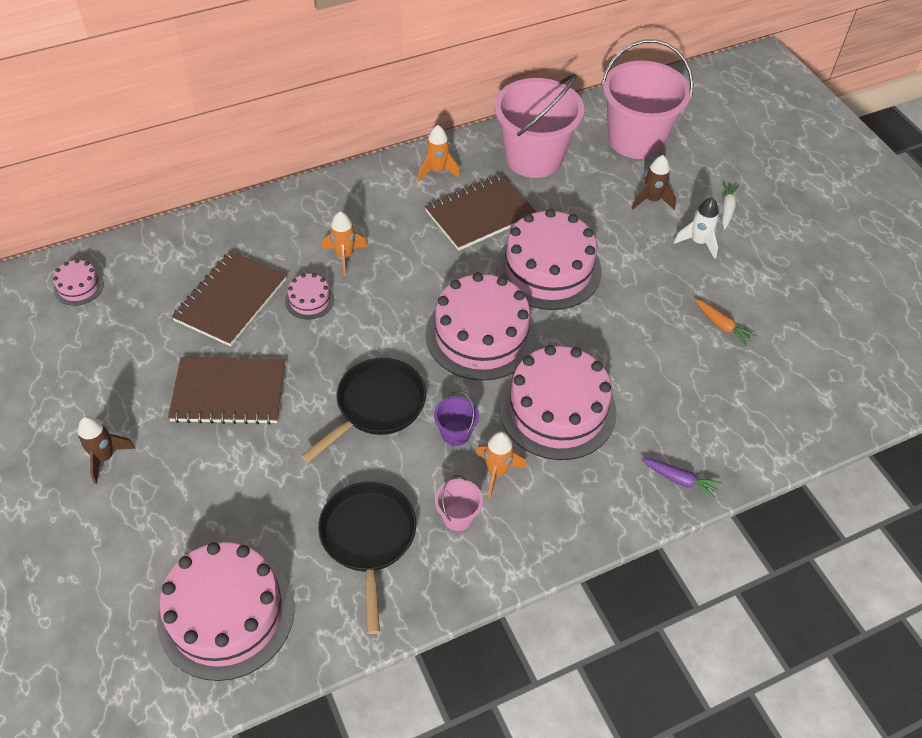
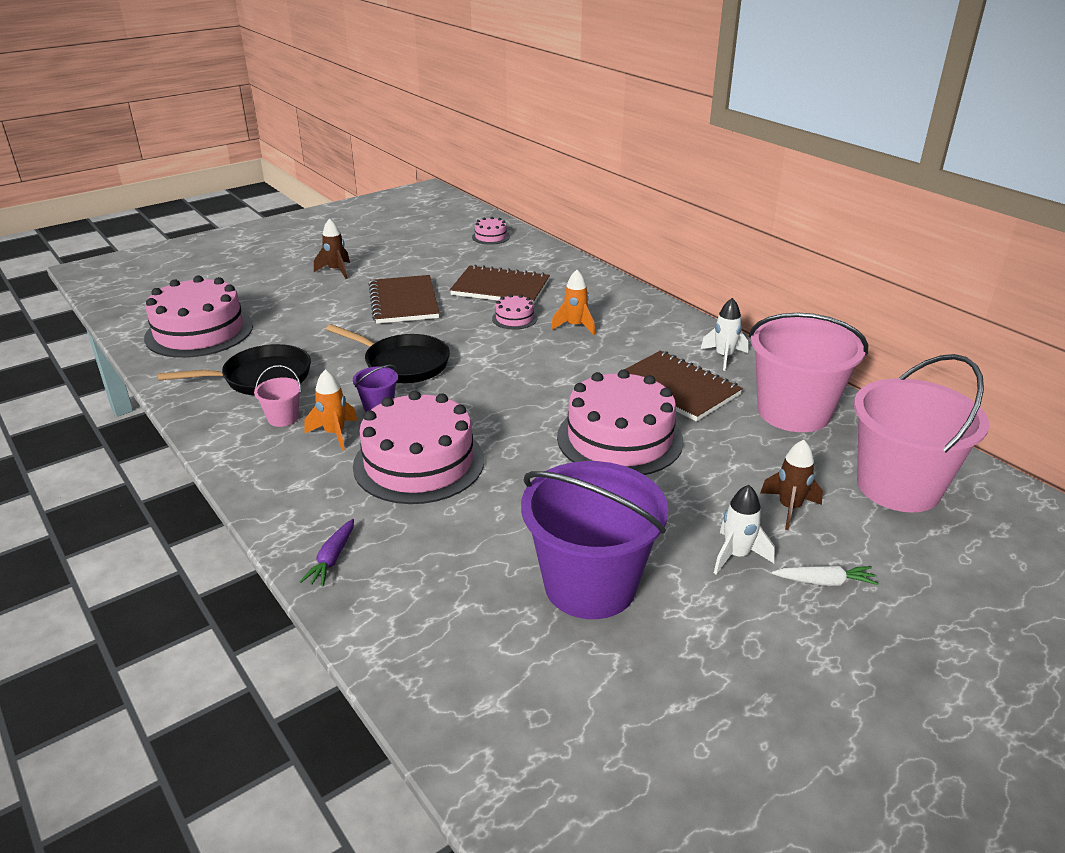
camera: 80 degrees right, 20 degrees down
(437, 171) = (724, 357): orange rocket -> white rocket
(481, 335) = (506, 407): pink cake -> none
(721, 325) = (590, 585): orange carrot -> purple bucket

